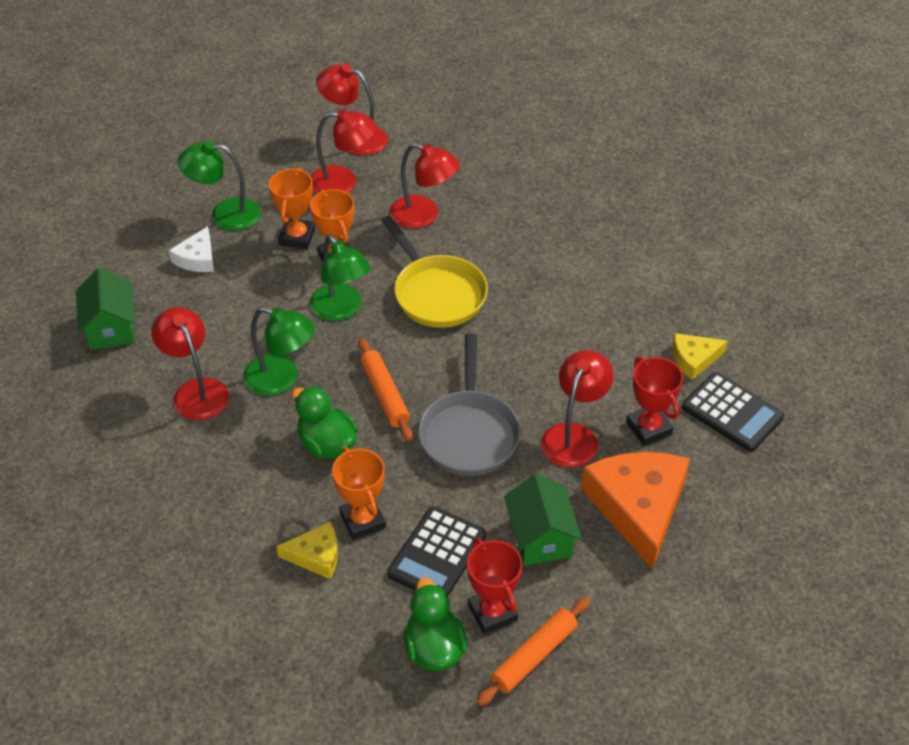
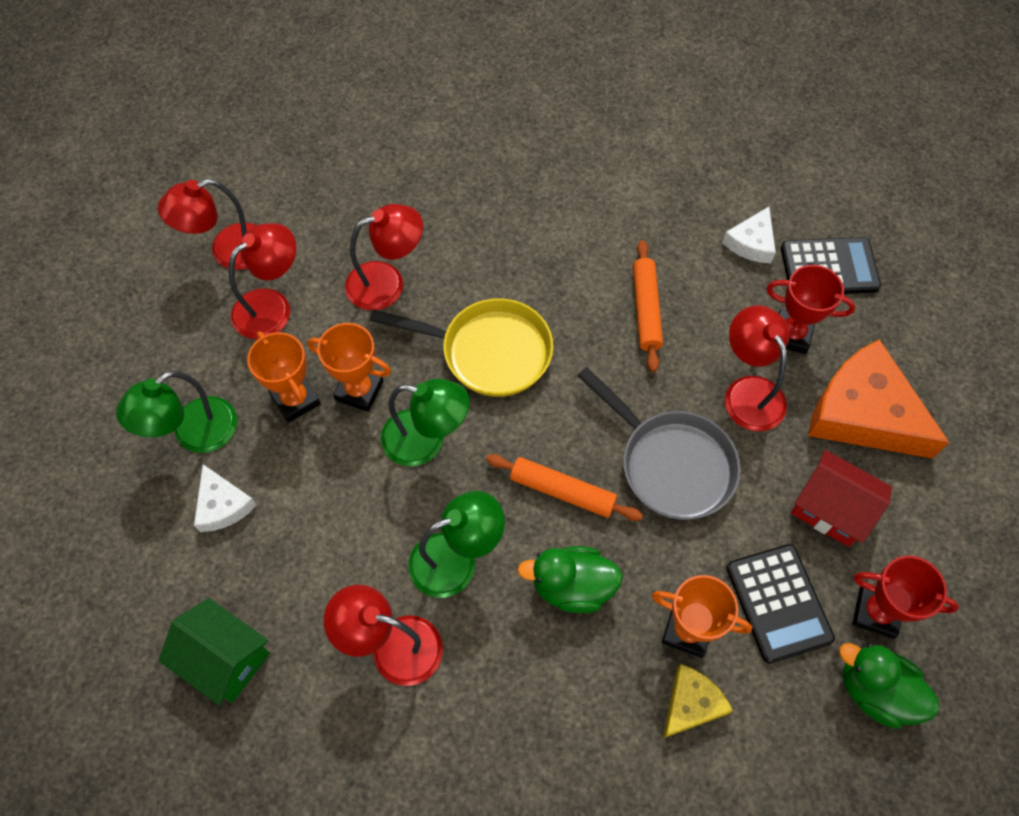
camera: 45 degrees left, 15 degrees up
(534, 656) = (946, 619): orange rolling pin -> orange rolling pin (646, 309)
(540, 537) = (830, 509): green house -> red house
(694, 359) = (751, 243): yellow cheese -> white cheese

